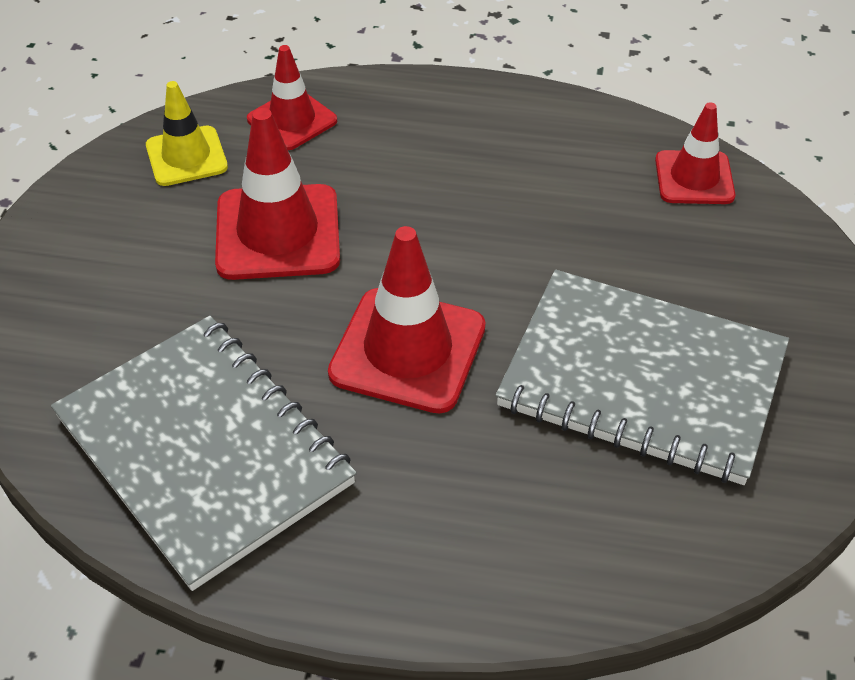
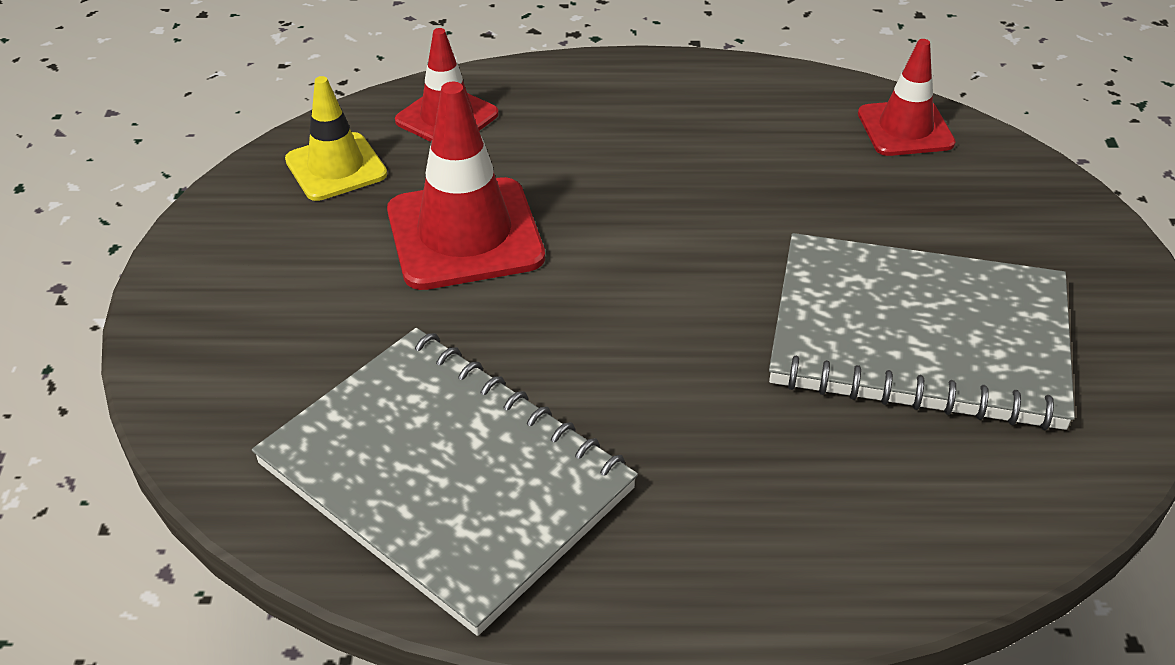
camera: 10 degrees left, 5 degrees down
(408, 350) = (650, 339): red traffic cone -> none

